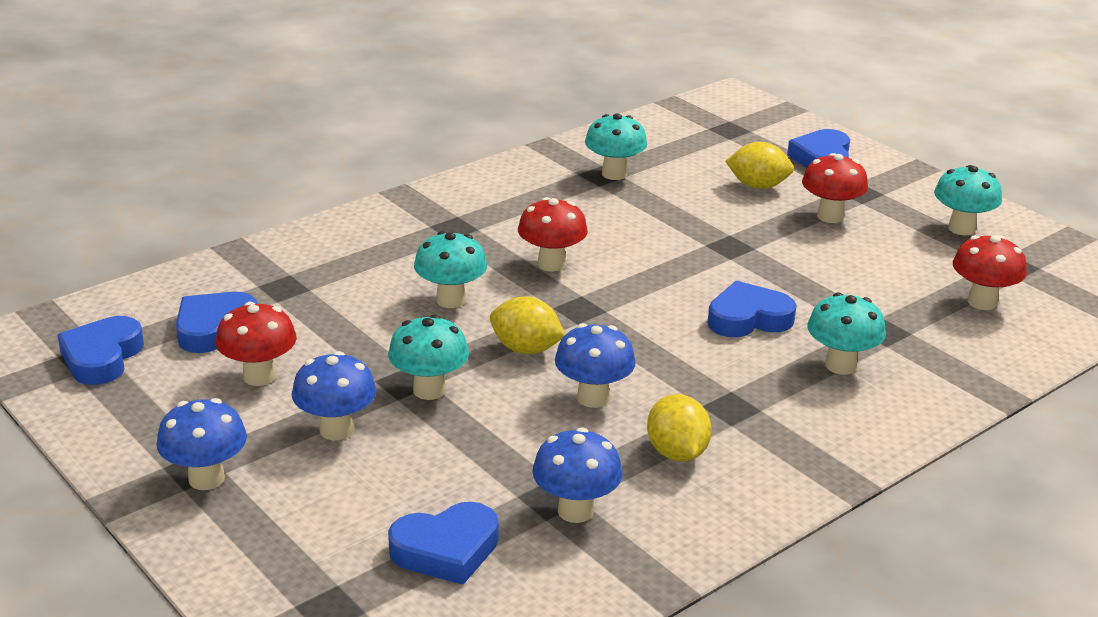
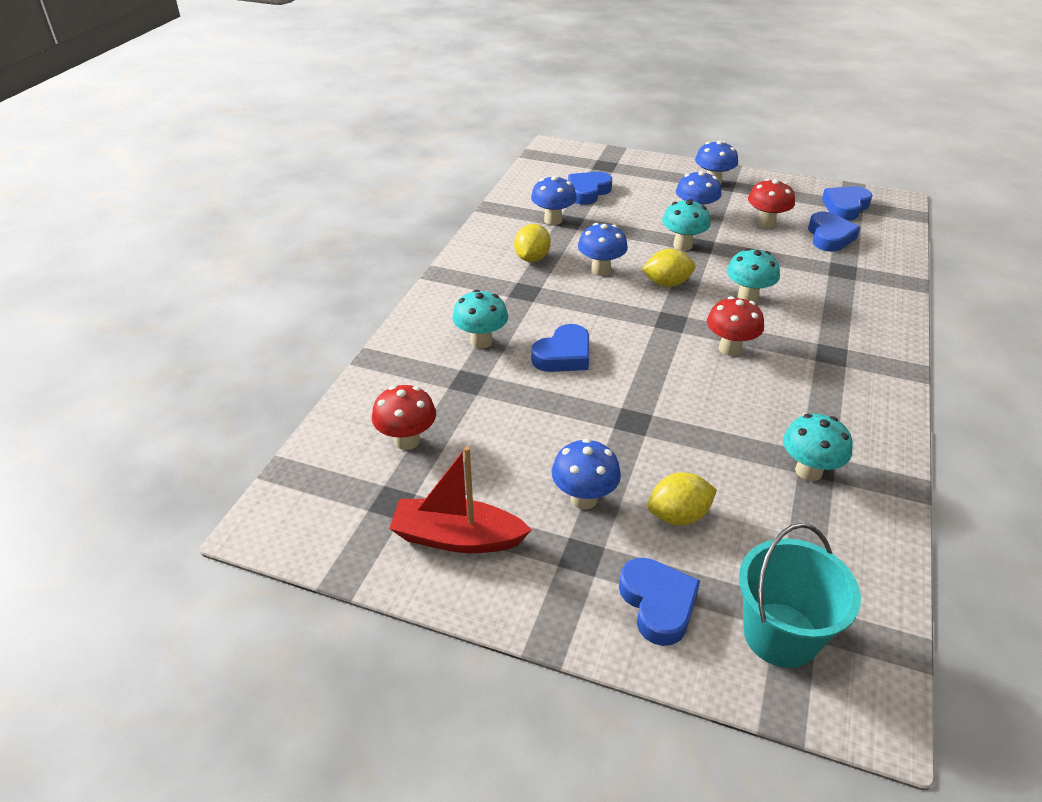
camera: 150 degrees right, 10 degrees up
(102, 357) = (845, 207): blue heart -> blue heart turned 120 degrees counterclockwise
(677, 453) = (532, 258): yellow lemon -> yellow lemon turned 60 degrees clockwise
(750, 127) = (780, 634): none -> turquoise bucket
(830, 216) = (584, 498): red mushroom -> blue mushroom
(961, 229) = (457, 538): turquoise mushroom -> red boat

